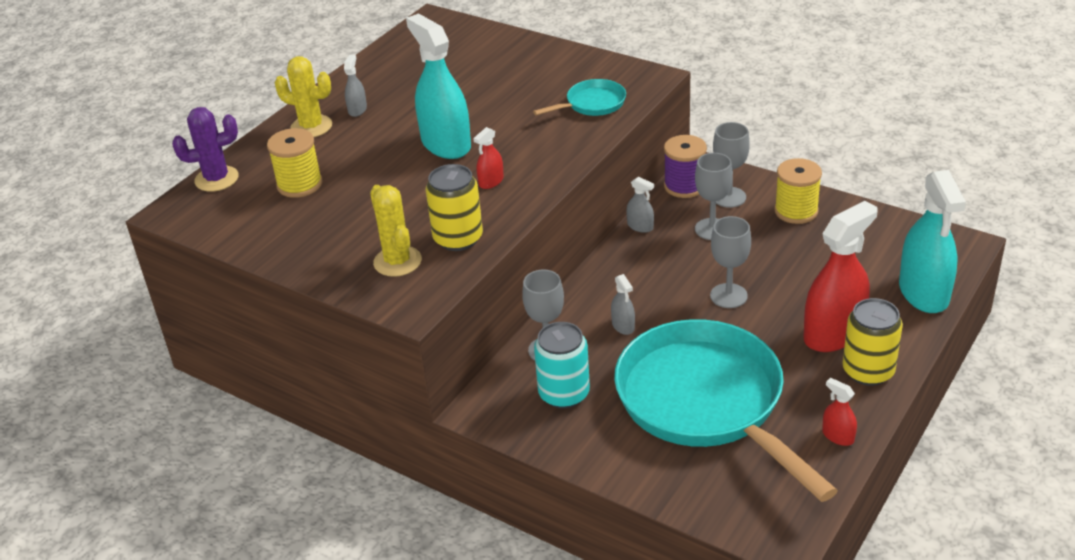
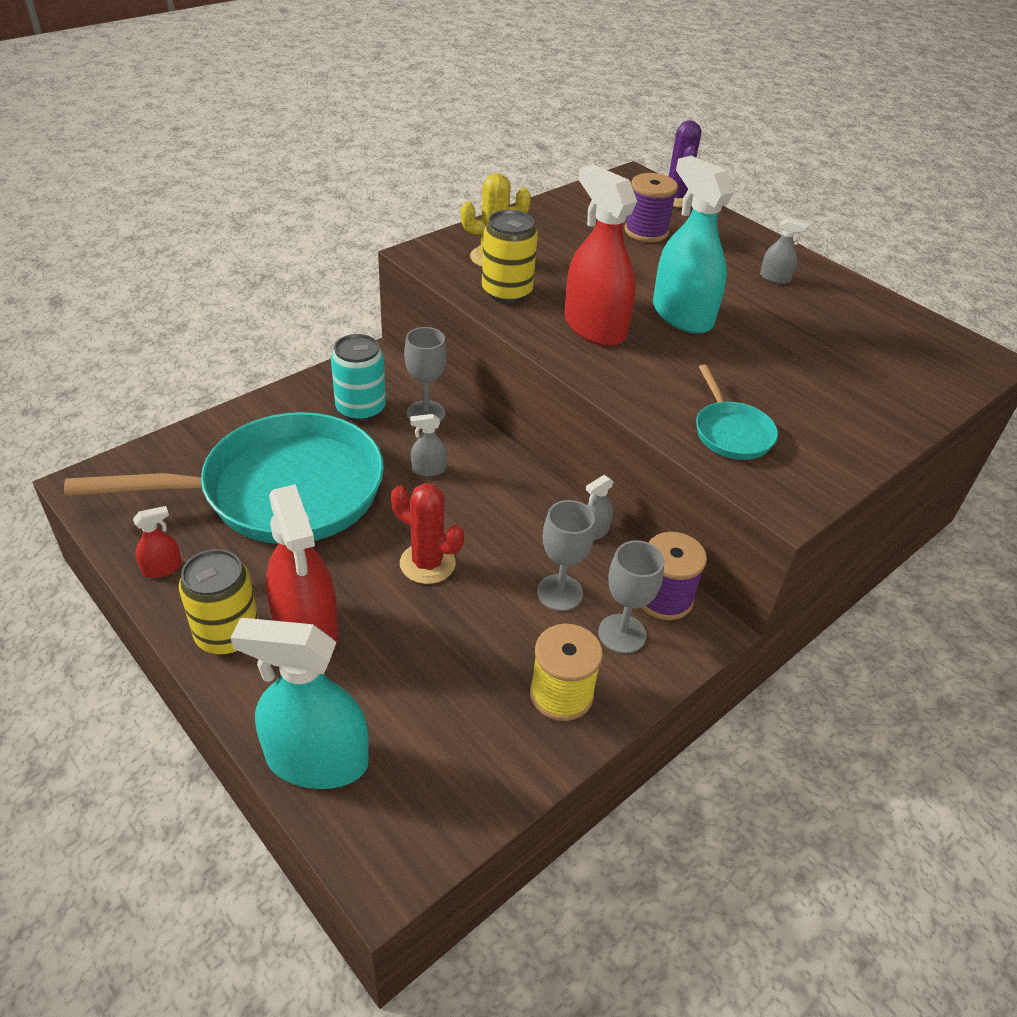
camera: 100 degrees right, 5 degrees up
(299, 184) = (646, 231): yellow spool -> purple spool
(311, 127) = (749, 250): yellow cactus -> none
(446, 144) = (682, 315): turquoise spray bottle -> turquoise spray bottle turned 105 degrees counterclockwise
(491, 181) = (594, 328): red spray bottle -> red spray bottle, size x2.27
(728, 296) = (427, 563): grey goblet -> red cactus

